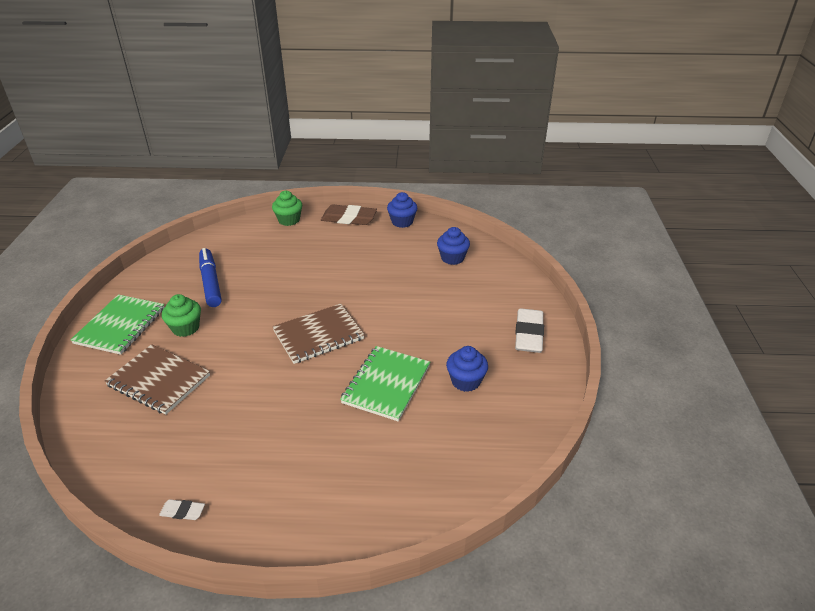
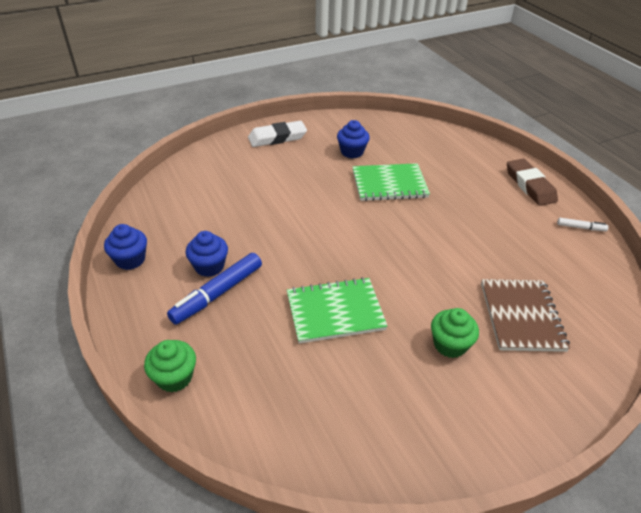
camera: 120 degrees left, 5 degrees up
(120, 326) = (503, 411): green notebook -> green notebook (335, 312)
(182, 511) = (580, 227): white eraser -> white marker
(210, 282) = (366, 375): blue marker -> blue marker (218, 293)
(318, 335) = (371, 241): brown notebook -> none
(349, 218) = (142, 312): brown eraser -> brown eraser (530, 185)
(452, 258) = (191, 200): blue cupcake -> blue cupcake (209, 266)

